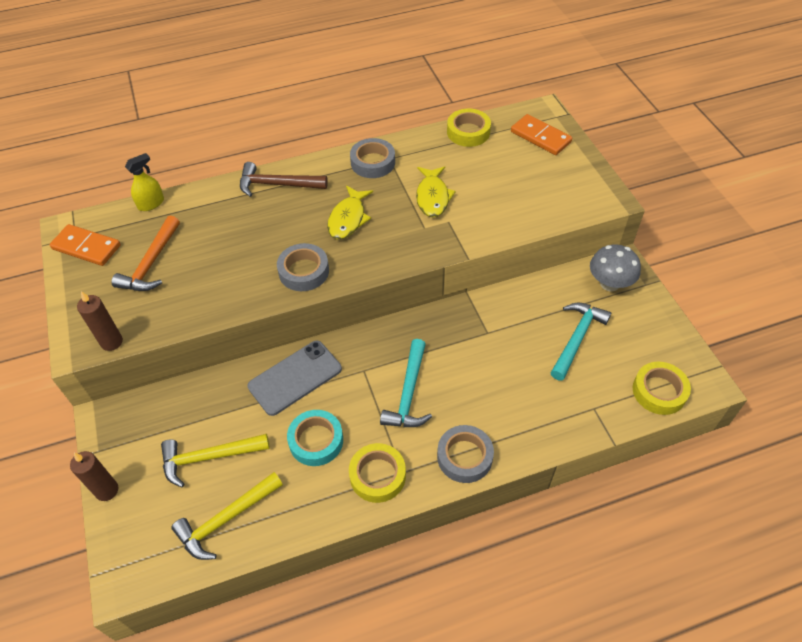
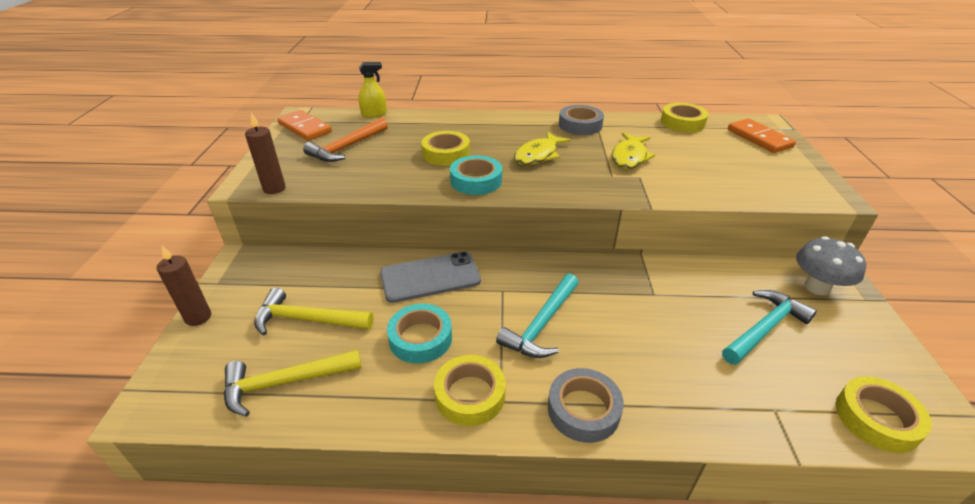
camera: 20 degrees right, 15 degrees down
(258, 242) = (446, 153): none -> yellow tape
(277, 185) = (485, 122): brown hammer -> none
(304, 271) = (476, 181): grey tape -> turquoise tape

